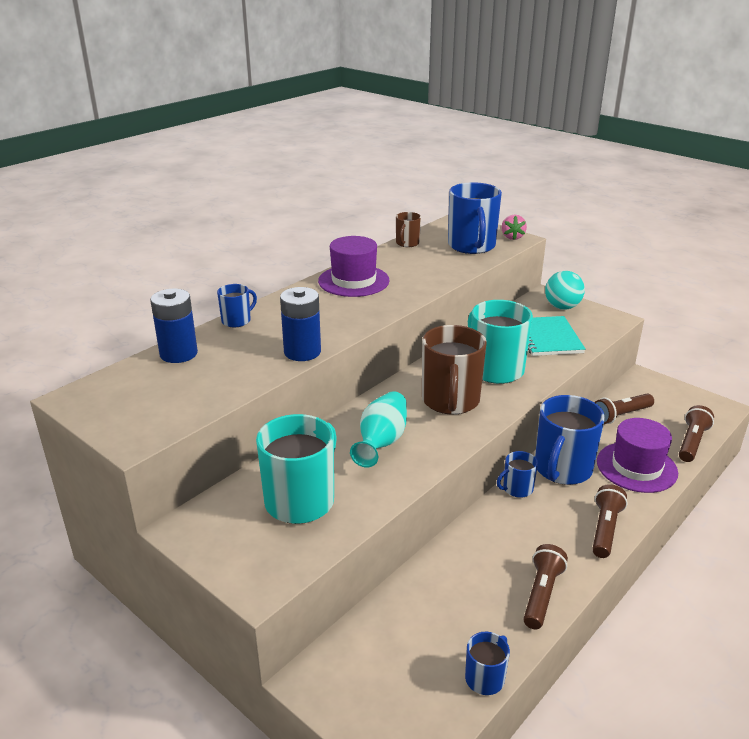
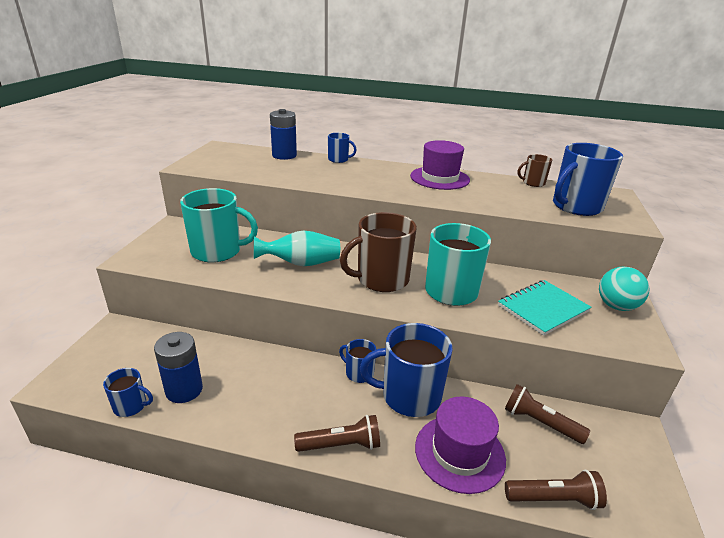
camera: 60 degrees right, 0 degrees up
(302, 352) = (319, 183): blue battery -> blue battery (184, 390)
(512, 237) = (630, 220): pink strawberry -> none
(541, 594) = (232, 418): brown flashlight -> none

